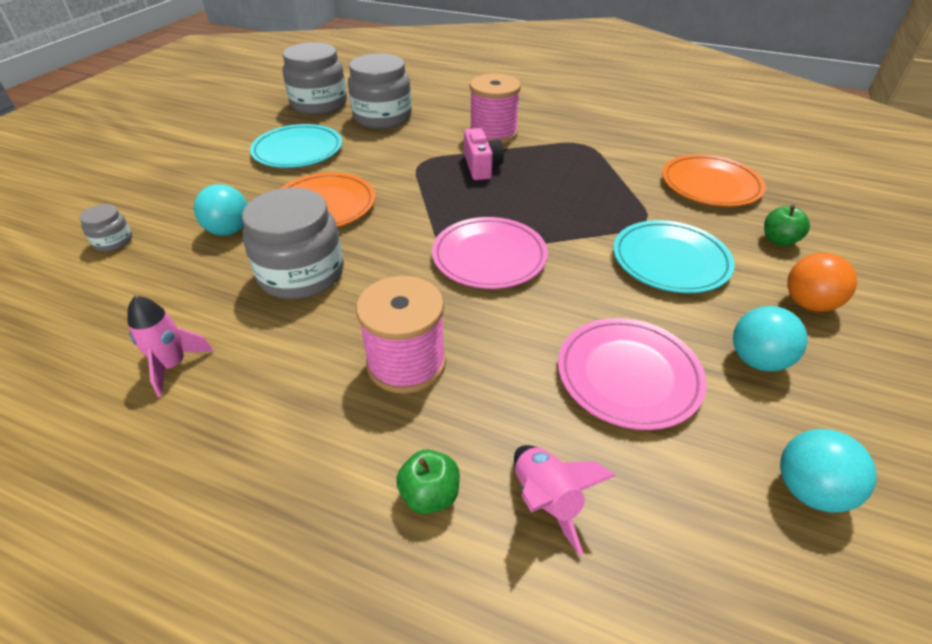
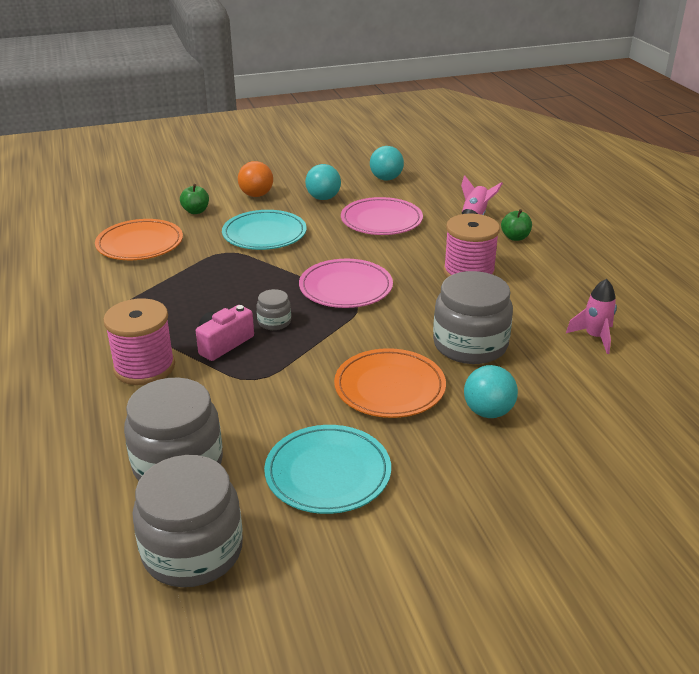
camera: 130 degrees left, 10 degrees down
(113, 241) = (594, 464): grey jar -> grey jar (274, 322)

